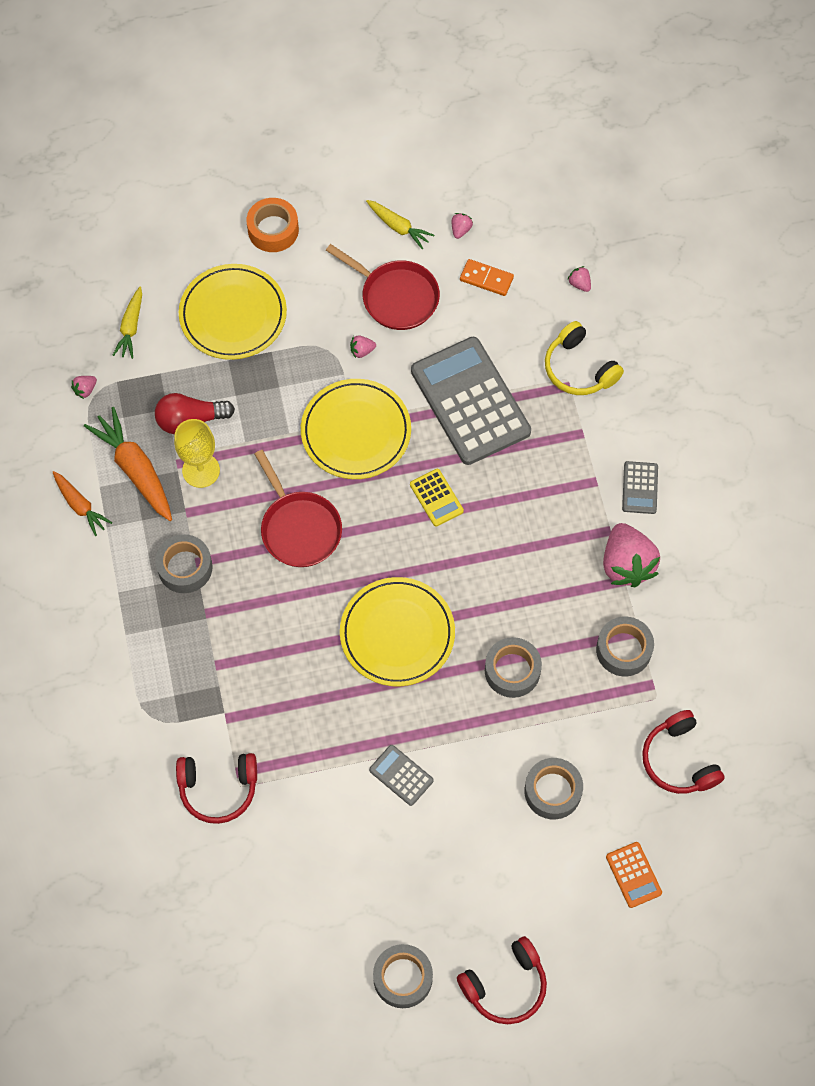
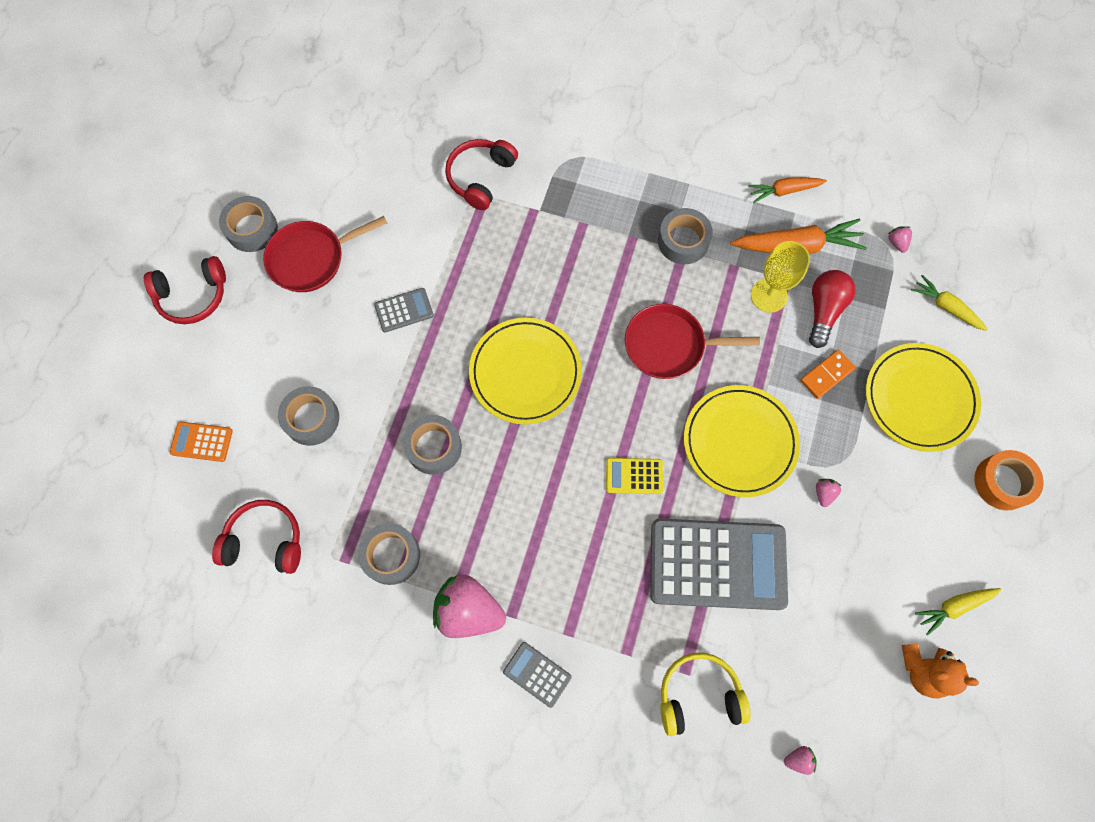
camera: 120 degrees right, 5 degrees up
(396, 297) = (870, 558): red pan -> red pan (311, 258)
(460, 230) = (922, 670): pink strawberry -> orange teddy bear
(486, 279) = (850, 662): orange domino -> orange domino (826, 375)
(505, 986) = (193, 296): red headphones -> red headphones turned 105 degrees counterclockwise

